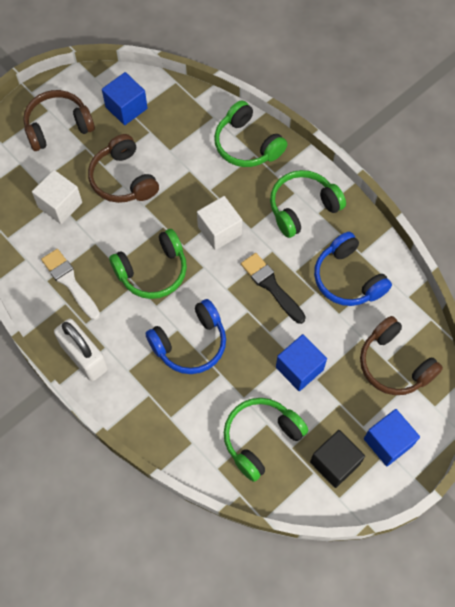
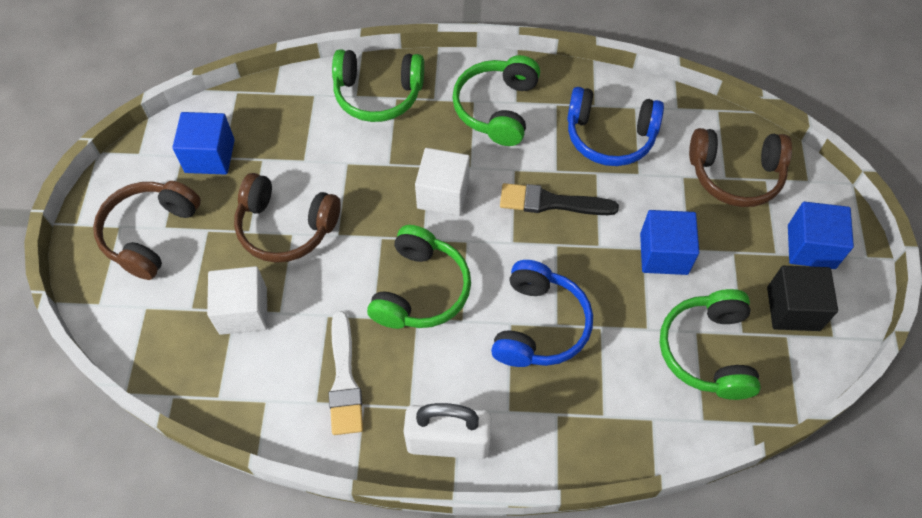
camera: 45 degrees left, 5 degrees down
(70, 282) = (344, 379): white brush -> white brush turned 105 degrees counterclockwise

